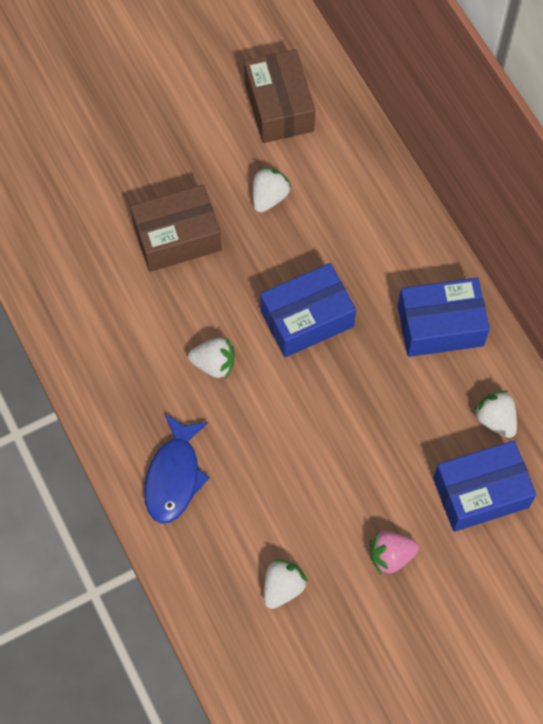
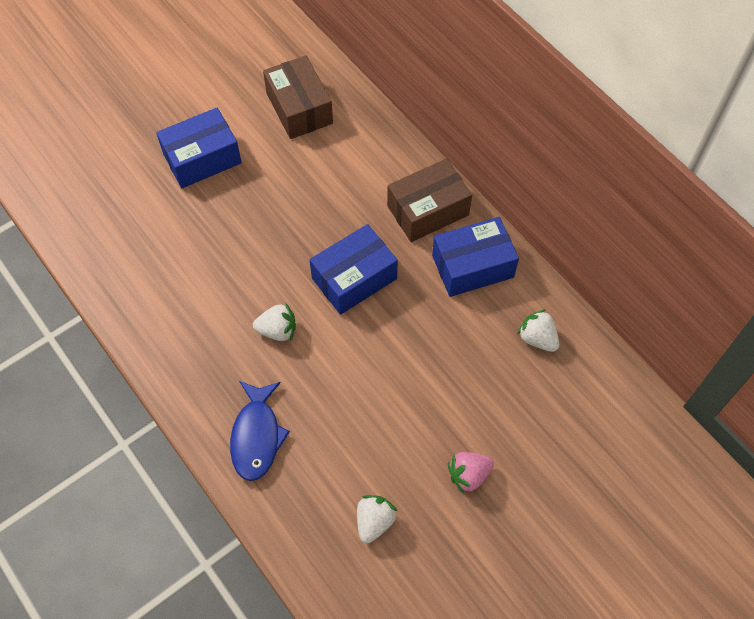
camera: 10 degrees left, 5 degrees down
(177, 237) = (227, 227): brown box -> brown box (428, 210)
(269, 197) = (303, 182): white strawberry -> none
(480, 492) = (538, 404): blue box -> blue box (202, 158)

